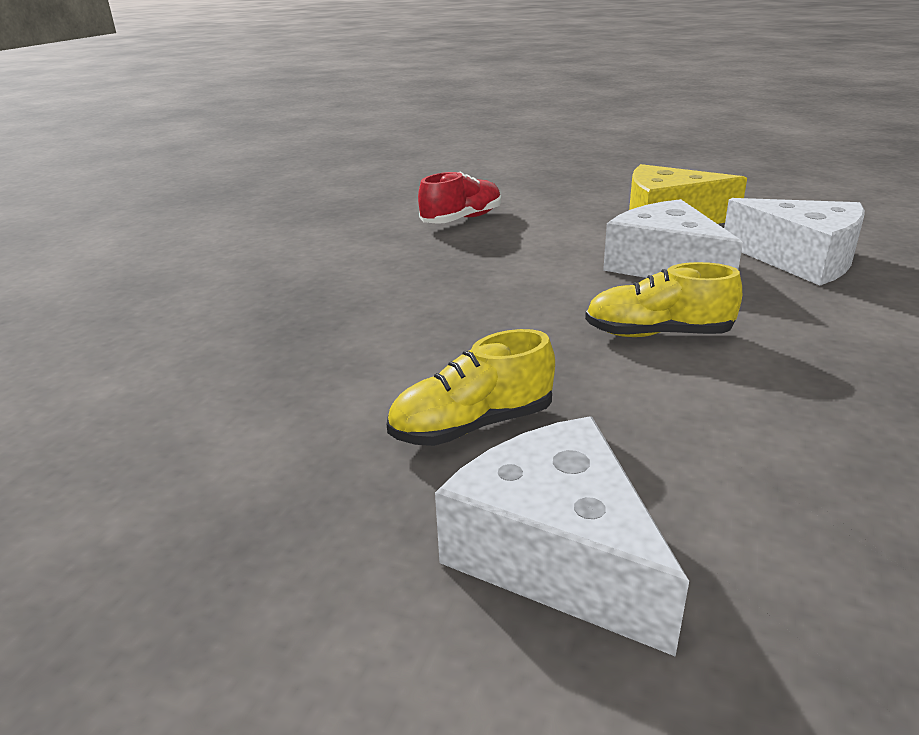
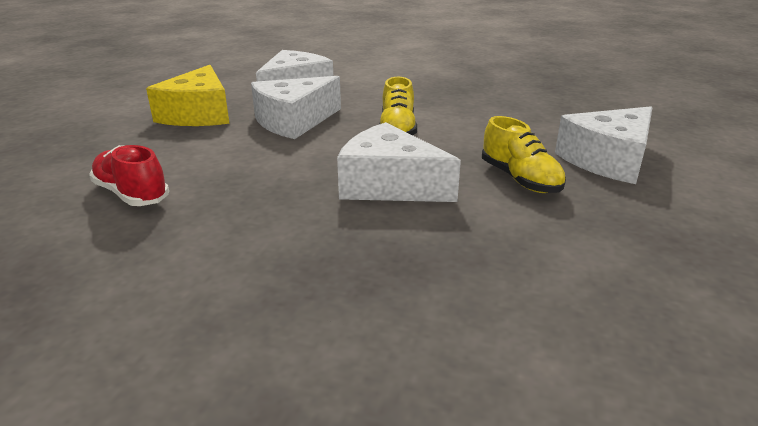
camera: 95 degrees left, 0 degrees up
(466, 326) = (389, 185): none -> white cheese

